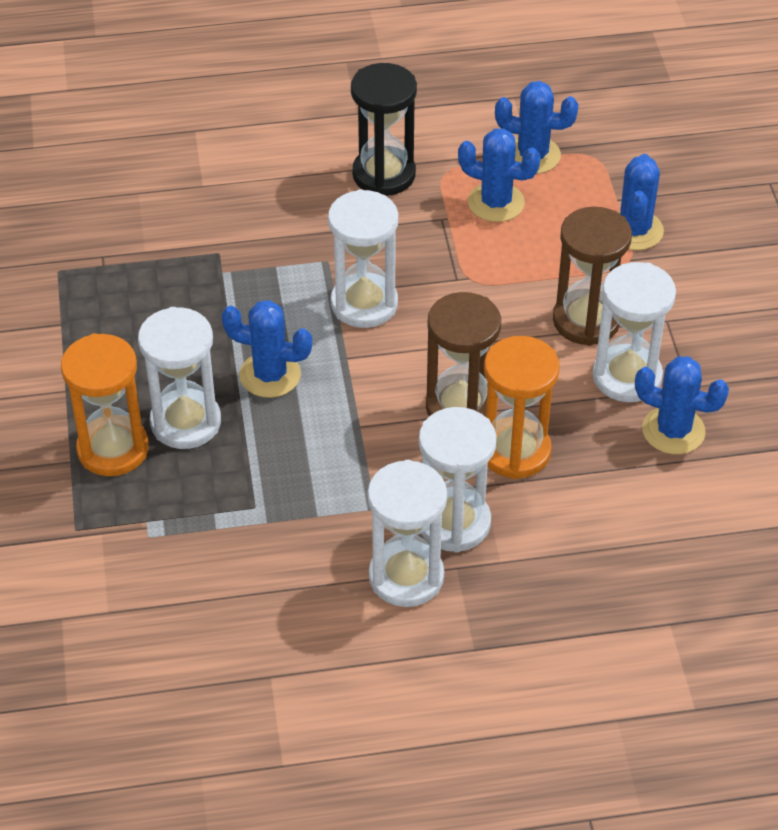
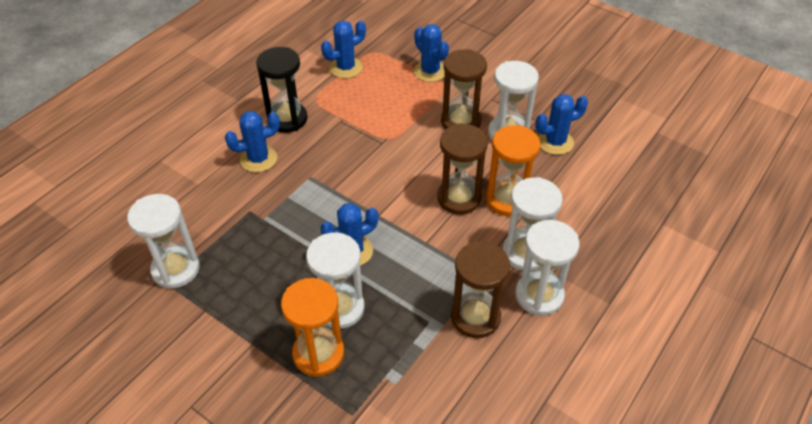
camera: 45 degrees left, 0 degrees up
(308, 541) = (475, 317): none -> brown hourglass
(364, 304) = (354, 184): white hourglass -> white hourglass (176, 269)
(496, 203) = (356, 98): blue cactus -> blue cactus (258, 159)

